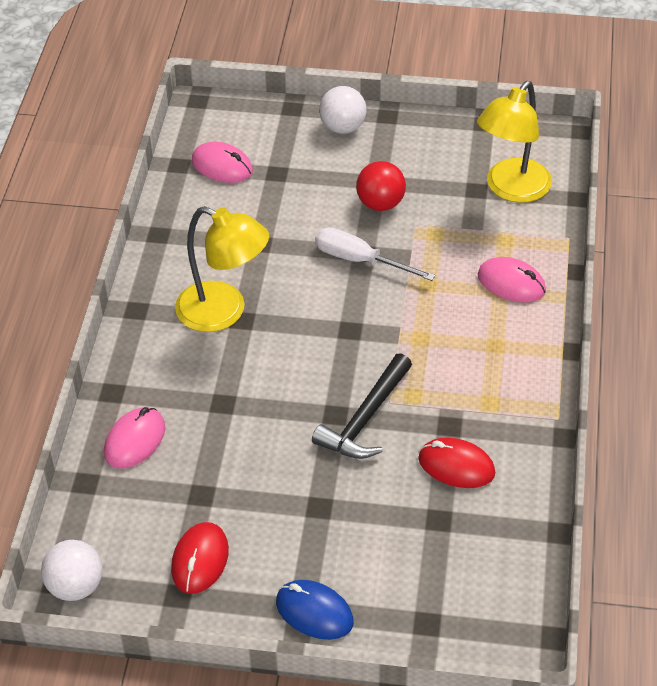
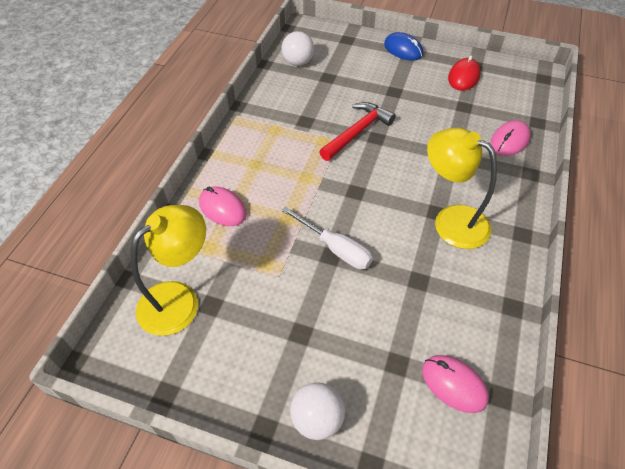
camera: 170 degrees left, 5 degrees up
(75, 586) = (532, 75): white ball -> white ball (298, 62)
(365, 419) = (357, 132): black hammer -> red hammer
(380, 204) = (303, 305): red ball -> none
(456, 466) = (309, 100): red mouse -> none

